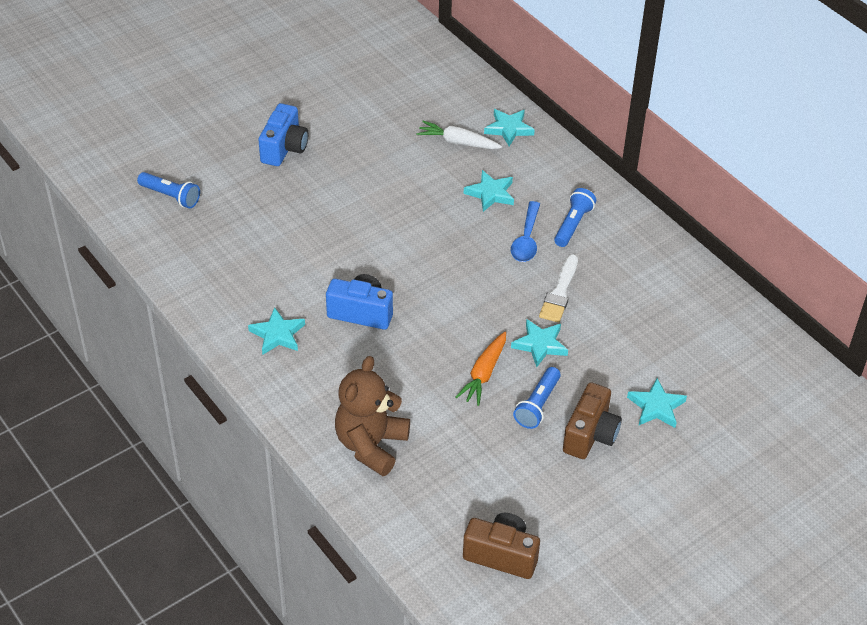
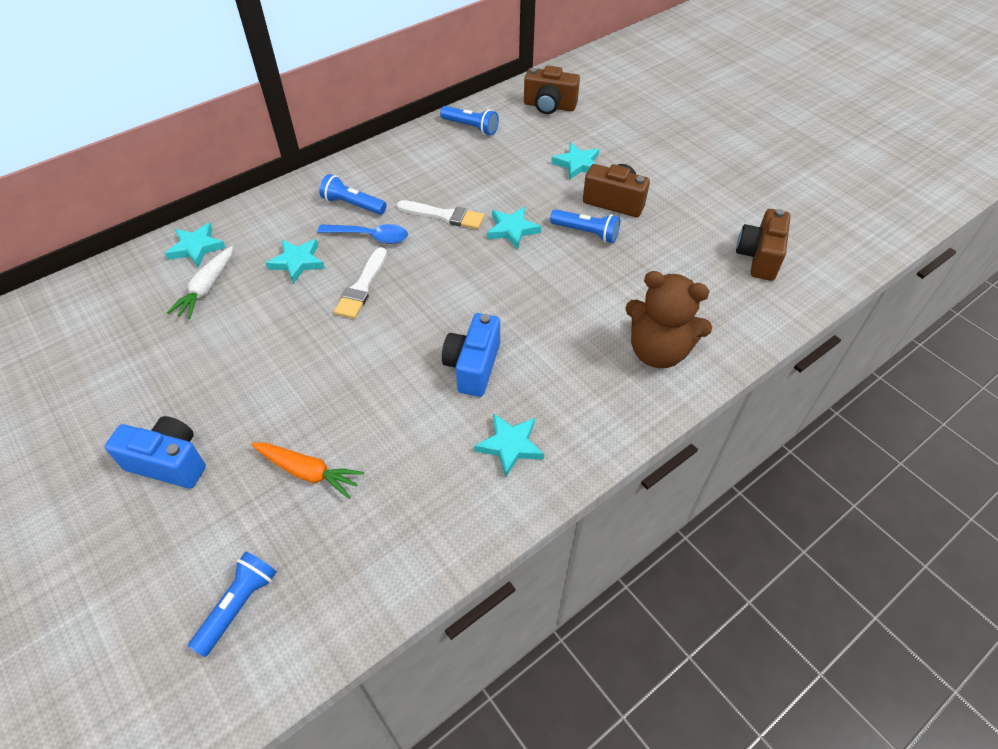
camera: 90 degrees left, 5 degrees up
(459, 238) = (362, 286): none -> white brush
(484, 374) = (552, 268): orange carrot -> orange carrot (308, 472)
(717, 314) = (471, 127): none -> blue flashlight
(772, 388) = (549, 106): none -> brown camera

